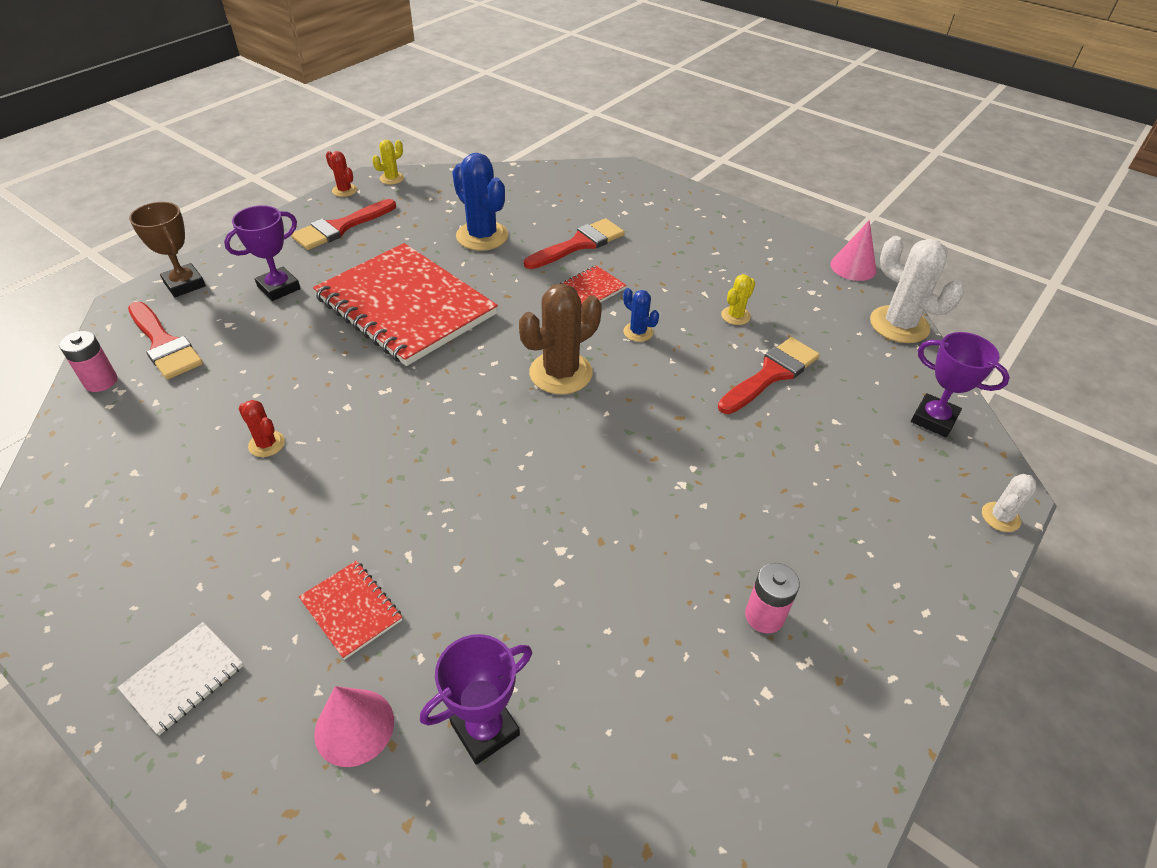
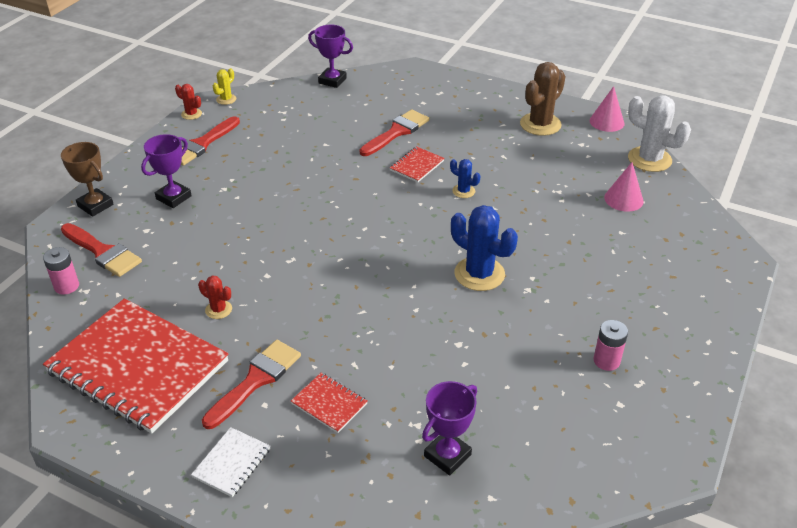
camera: 10 degrees left, 5 degrees down
(354, 727) = (361, 469): pink cone -> pink cone (623, 199)
(406, 306) = (280, 197): red notebook -> red notebook (138, 366)
(482, 236) = (318, 136): blue cactus -> blue cactus (479, 274)
(560, 373) = (417, 228): brown cactus -> brown cactus (540, 124)
(735, 316) = (531, 169): yellow cactus -> none
(771, 374) = (568, 207): red brush -> red brush (256, 380)
(934, 419) = (687, 221): purple trophy -> purple trophy (332, 80)
(1000, 517) = (744, 276): white cactus -> none

